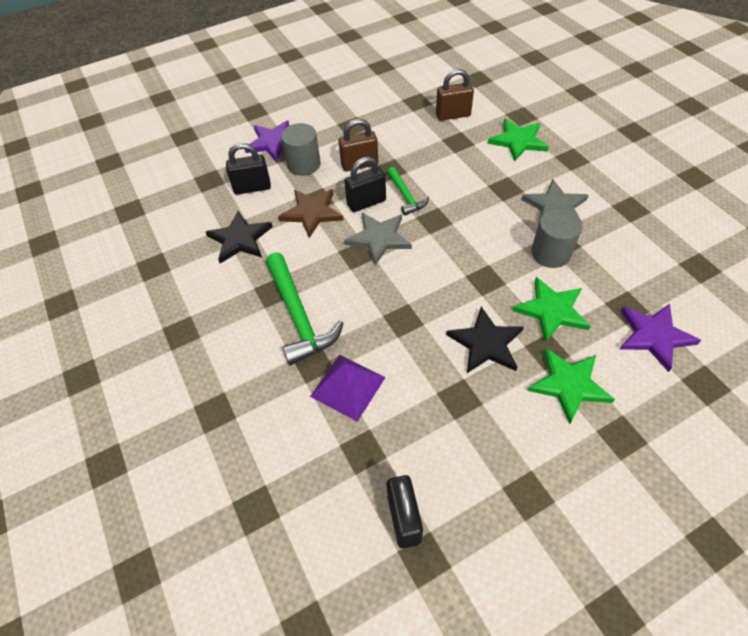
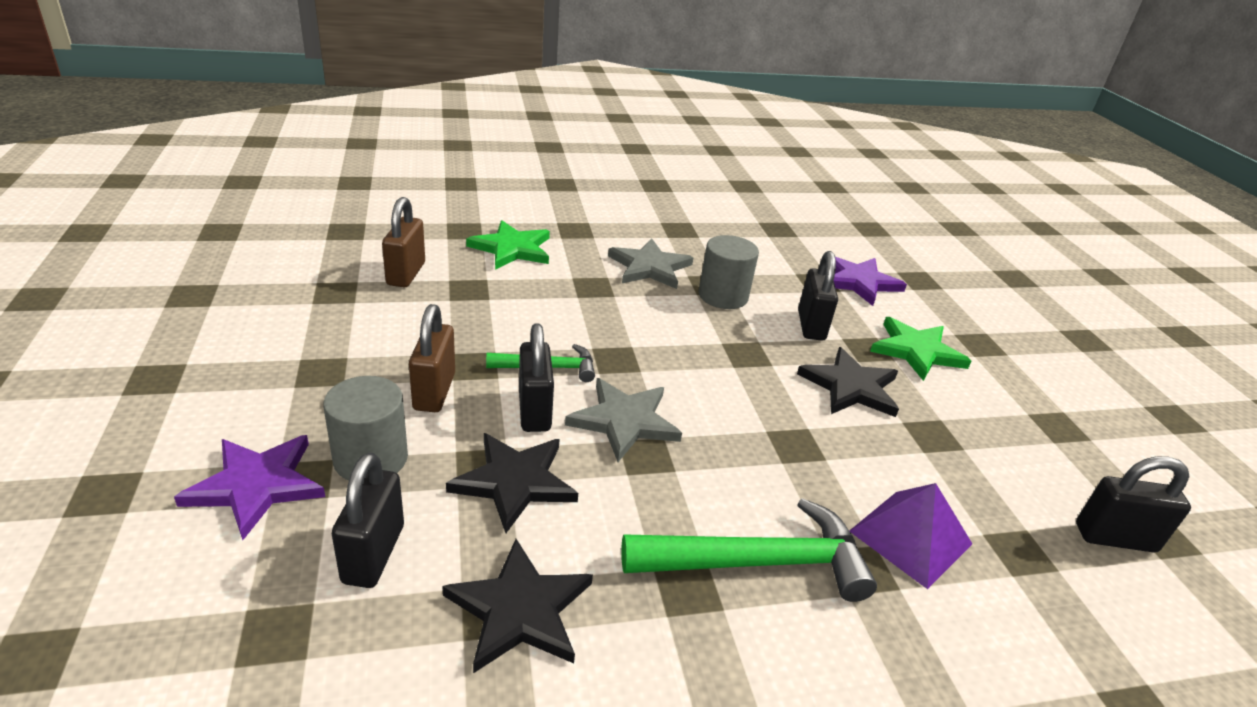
camera: 80 degrees left, 20 degrees down
(311, 213) = (514, 482): brown star -> black star
(551, 310) = (811, 325): green star -> black padlock

